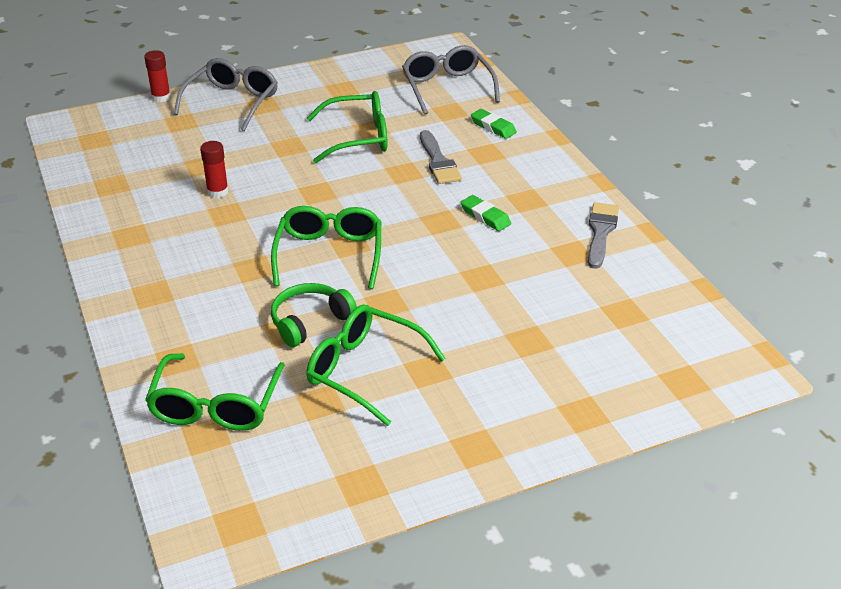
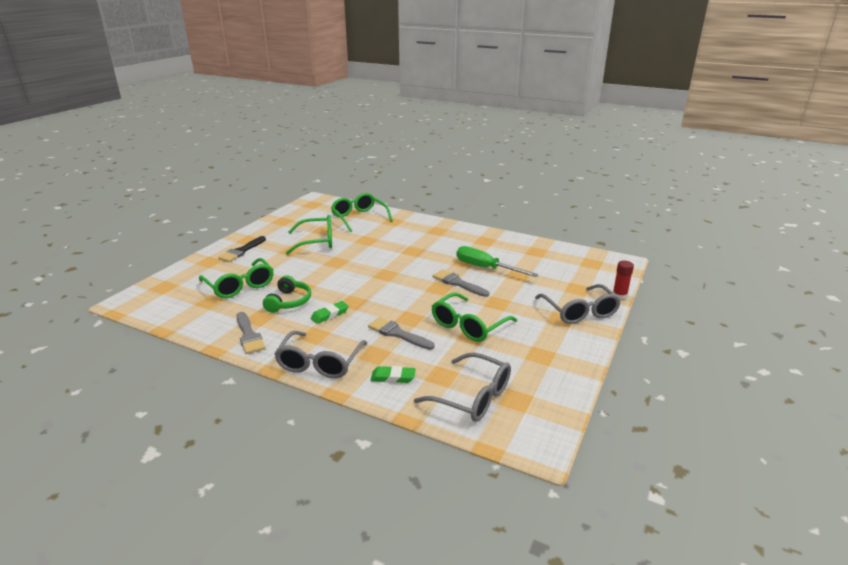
camera: 140 degrees right, 10 degrees down
(217, 192) = (485, 268): red glue stick -> green screwdriver
(286, 187) = (458, 283): none -> grey brush
(310, 321) = (360, 245): green headphones -> green headphones (289, 302)
(329, 254) = (388, 267): green glasses -> green glasses (240, 286)
(485, 216) = (330, 315): green eraser -> green eraser turned 45 degrees counterclockwise
(511, 414) = (241, 251): none -> black brush
(548, 167) = (319, 363): none -> grey glasses

